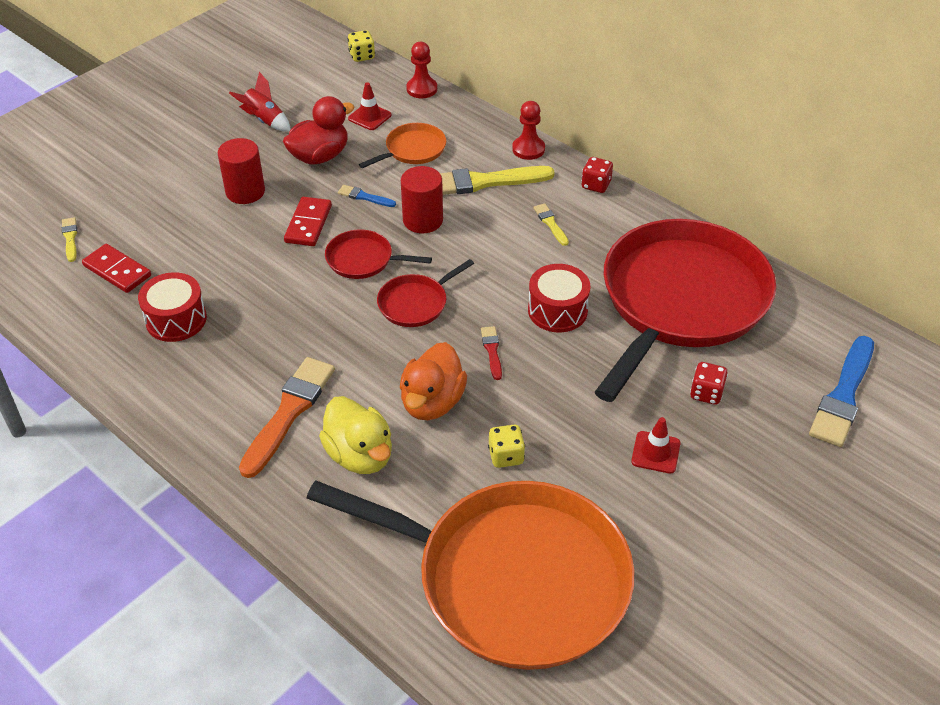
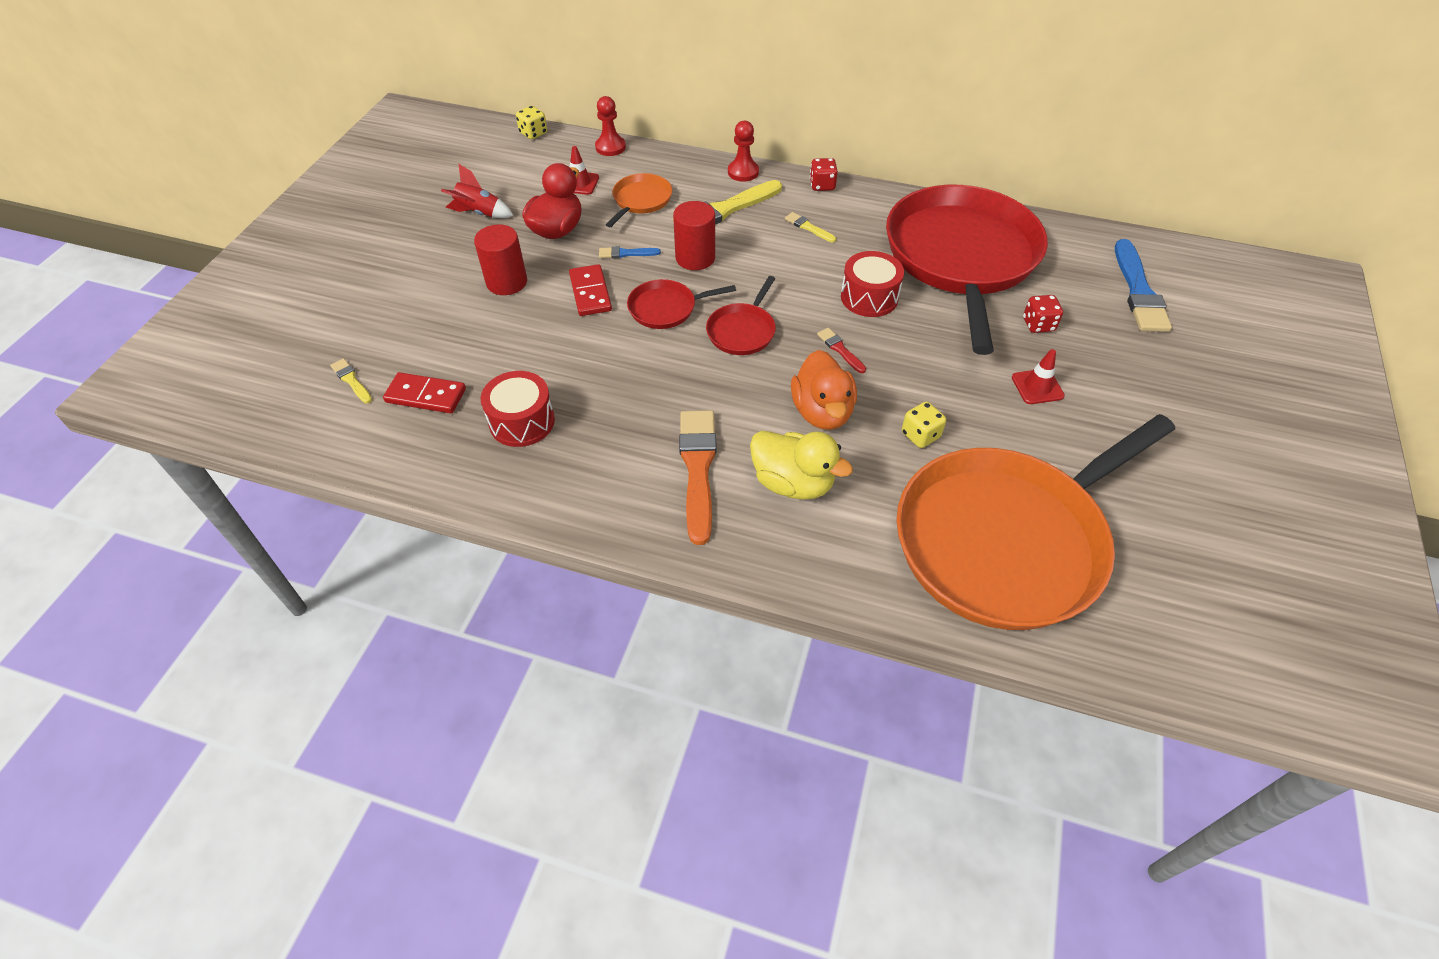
camera: 25 degrees left, 5 degrees up
(512, 579) = (1006, 540): orange pan -> orange pan turned 150 degrees clockwise

